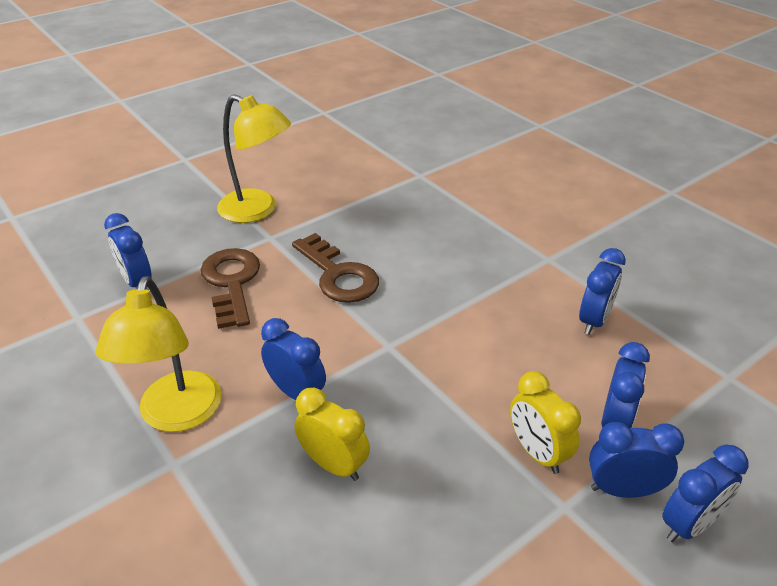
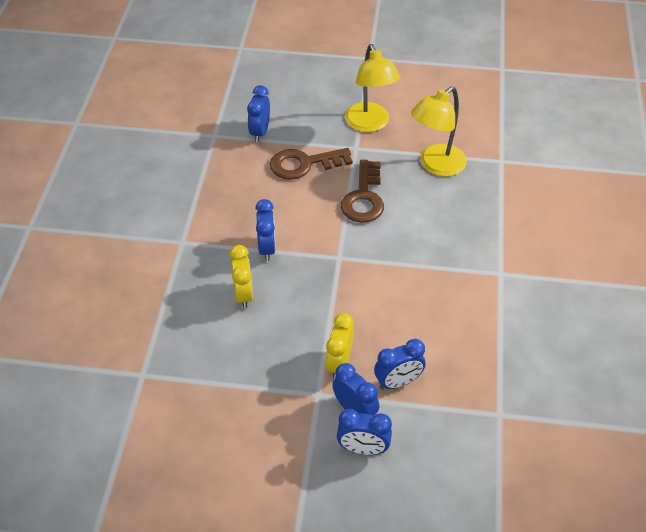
camera: 45 degrees right, 10 degrees up
(177, 415) = (205, 220): yellow lamp -> yellow lamp (436, 166)
(231, 283) = (304, 164): brown key -> brown key turned 135 degrees counterclockwise
(594, 320) = (470, 327): blue clock -> none

